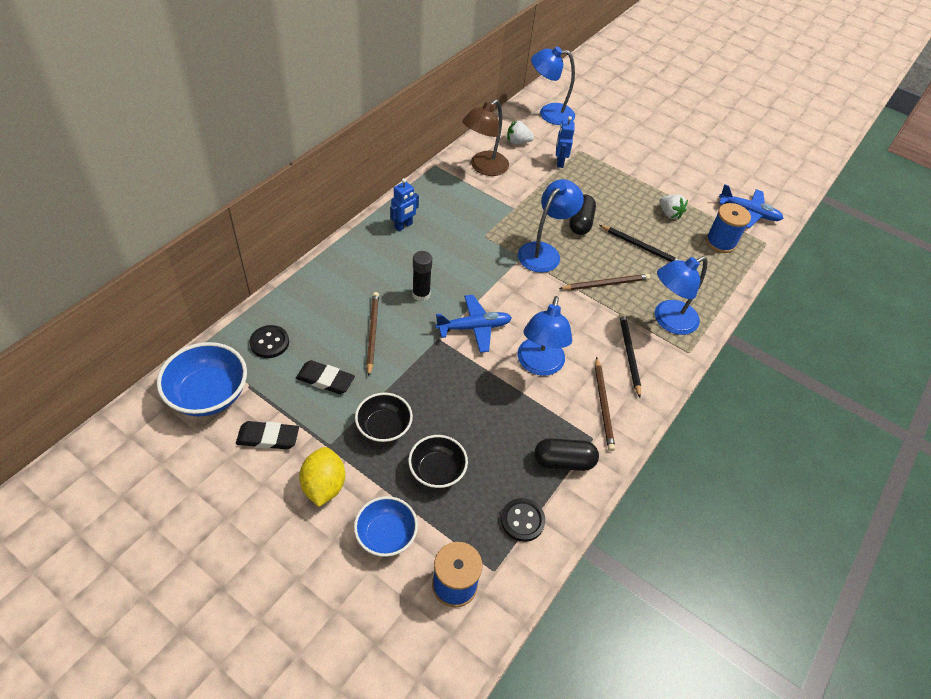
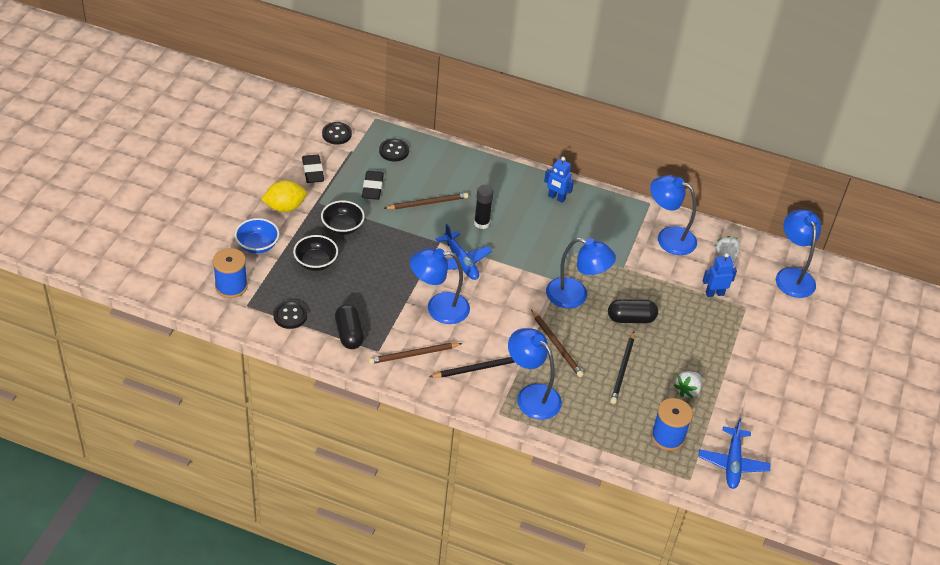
camera: 75 degrees right, 5 degrees down
(209, 394) = (336, 134): blue bowl -> black button
(483, 168) = (668, 237): brown lamp -> blue lamp

